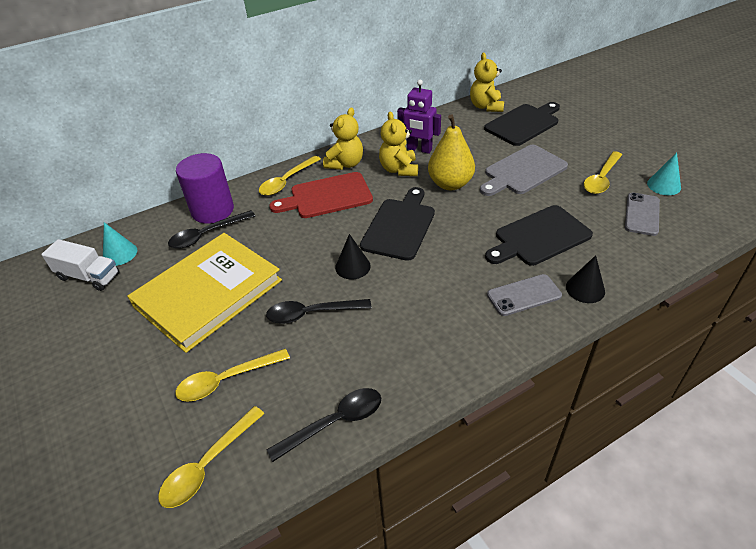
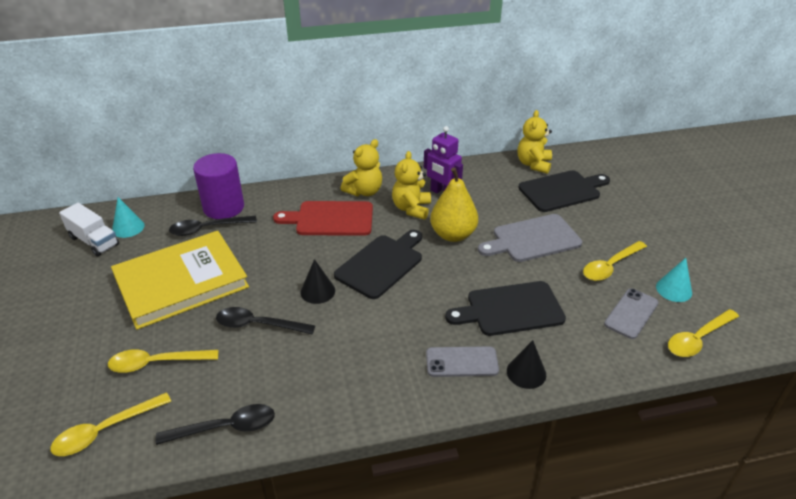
camera: 15 degrees right, 5 degrees down
(286, 181) = (302, 196): yellow spoon -> yellow spoon (697, 339)

